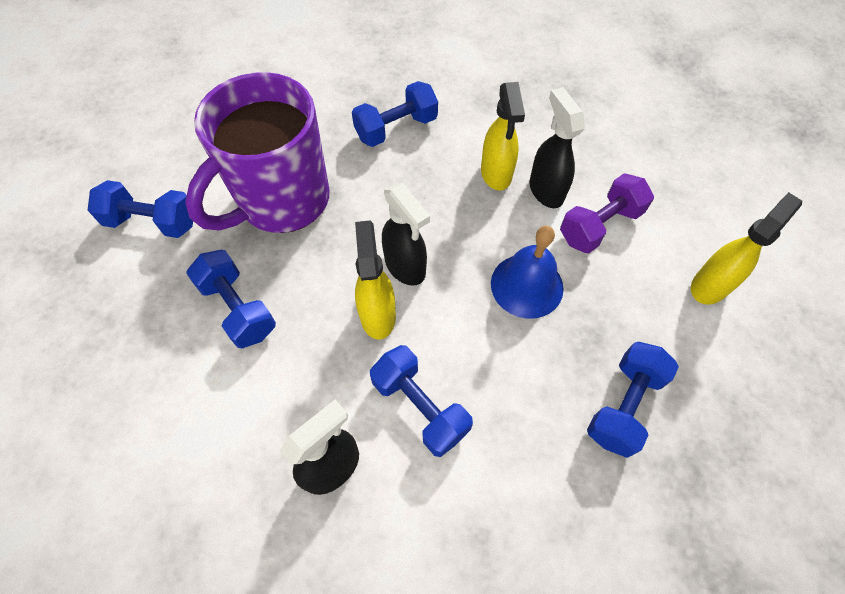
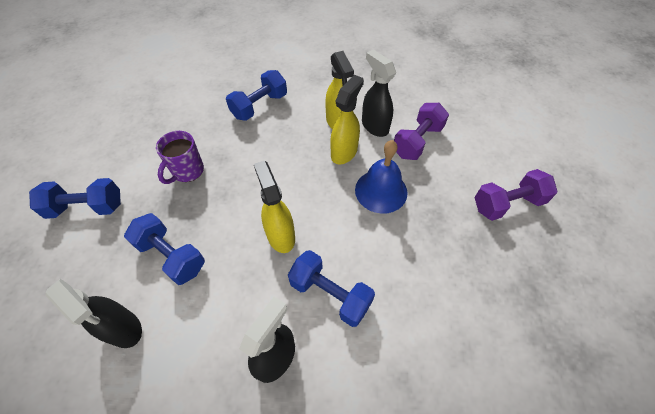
camera: 15 degrees left, 5 degrees down
(282, 201) = (187, 171): purple mug -> purple mug, size x0.46
(405, 267) = (292, 197): black spray bottle -> black spray bottle (124, 329)
(623, 405) = (471, 256): blue dumbbell -> none
(700, 345) = (507, 204): none -> purple dumbbell
(710, 285) = (500, 164): yellow spray bottle -> yellow spray bottle (344, 152)

